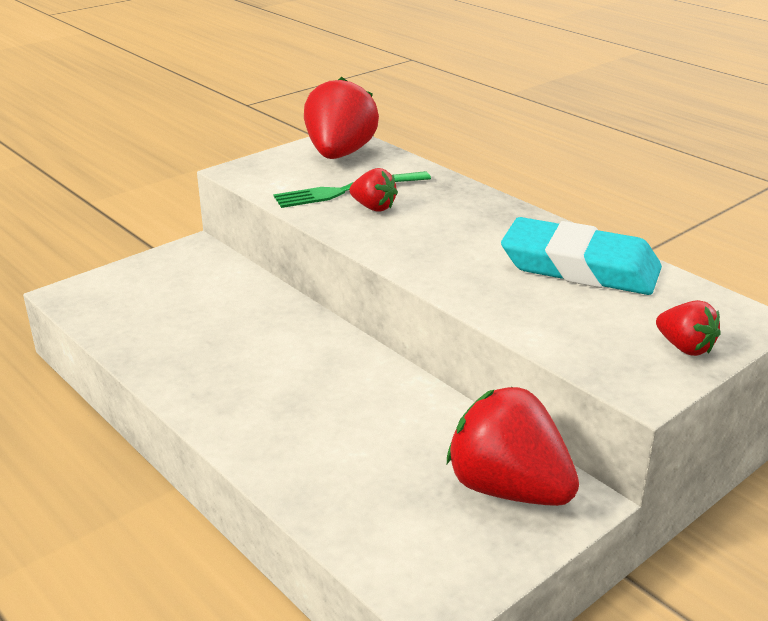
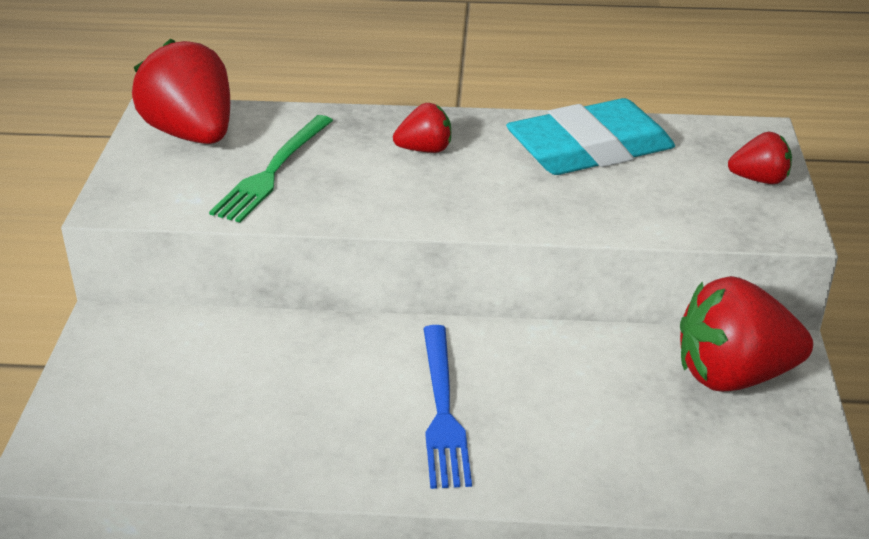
camera: 45 degrees left, 5 degrees up
(282, 388) = (442, 410): none -> blue fork
(373, 207) = (330, 177): red strawberry -> red strawberry (425, 149)

